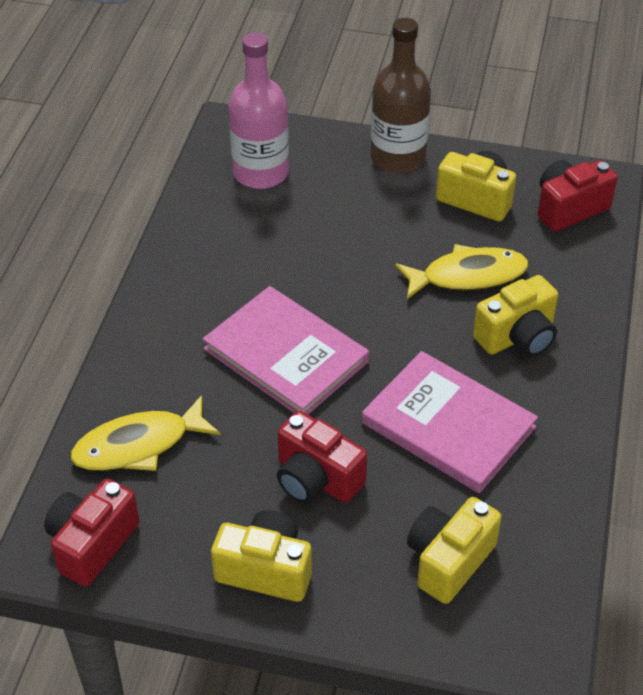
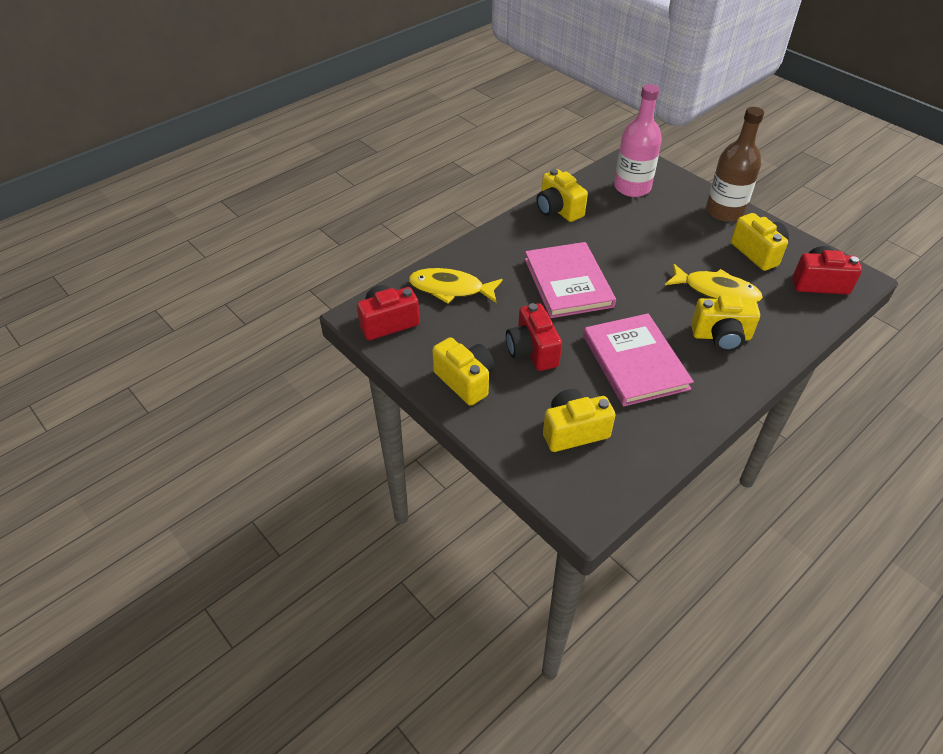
camera: 35 degrees right, 0 degrees up
(190, 251) = (558, 210): none -> yellow camera

